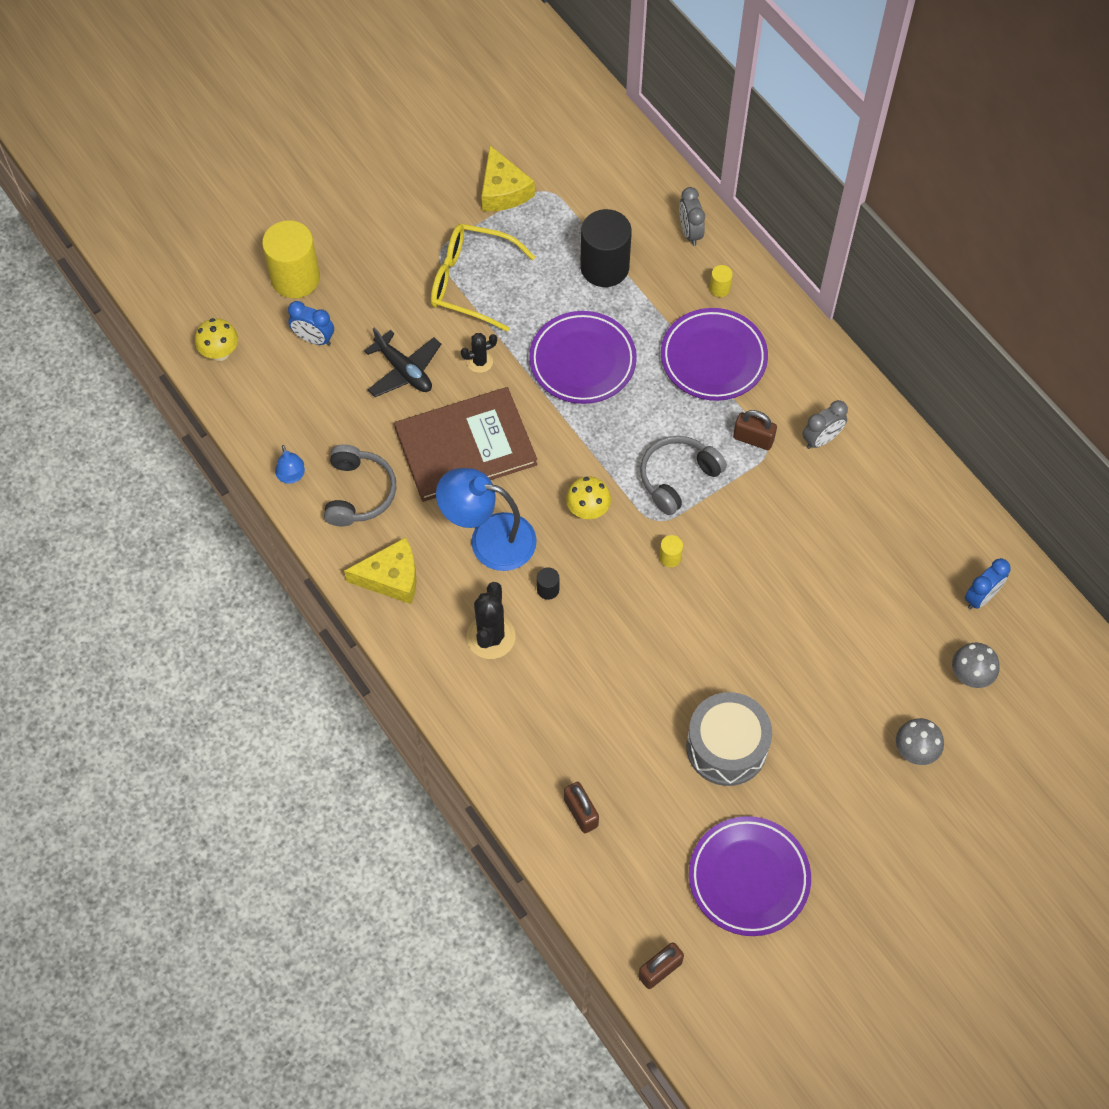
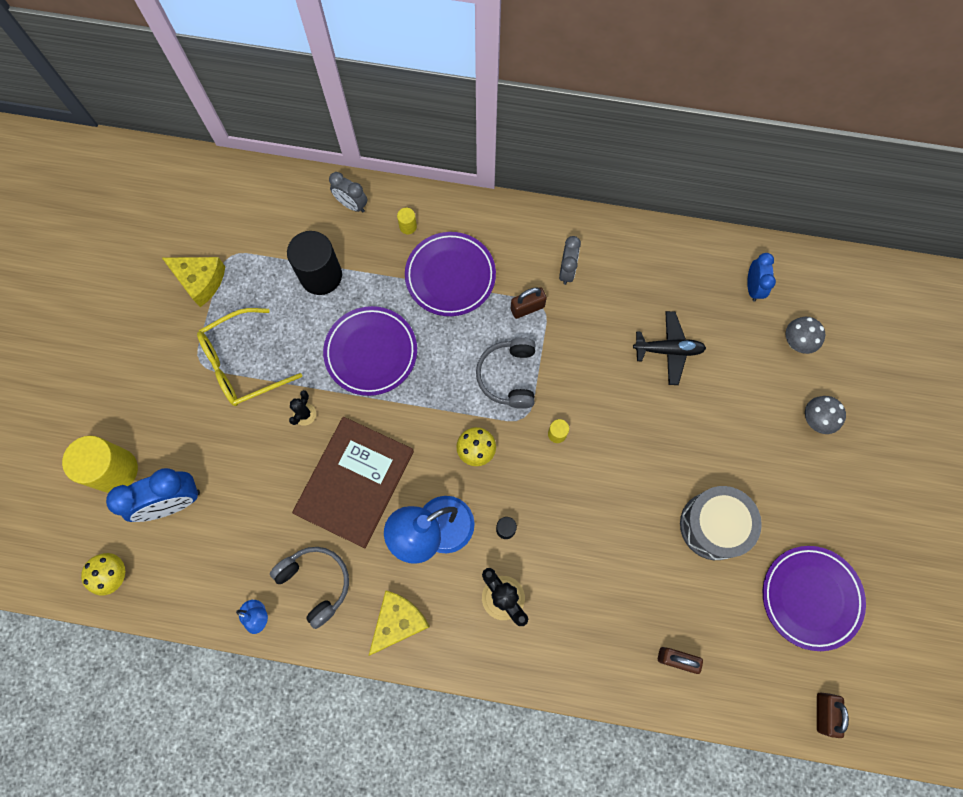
camera: 45 degrees left, 10 degrees up
(314, 339) = (173, 502): blue clock -> blue clock, size x1.69
(404, 370) = (259, 467): black plane -> black plane (668, 350)

